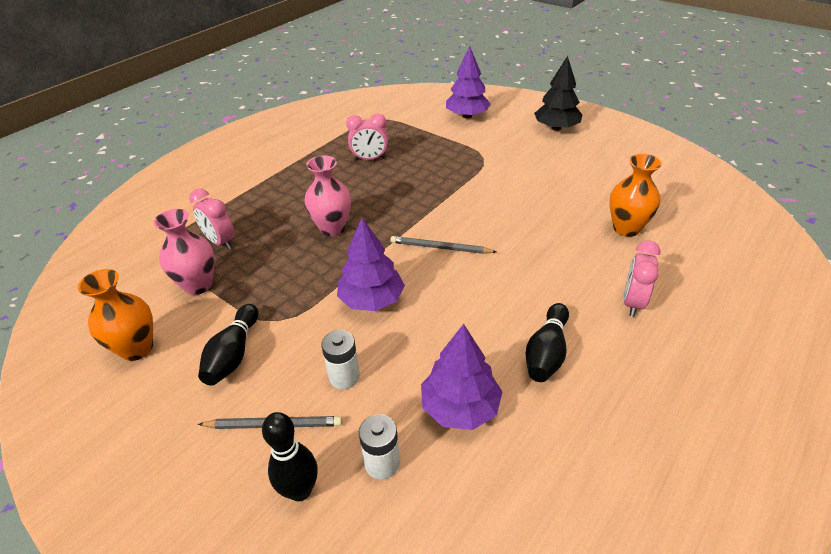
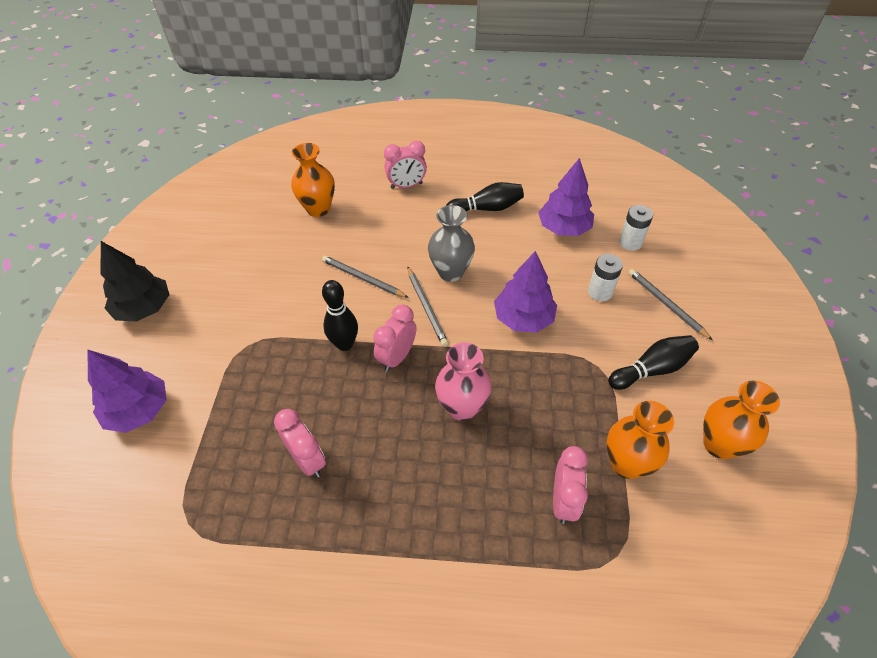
camera: 125 degrees left, 10 degrees up
(198, 285) = (626, 464): pink vase -> orange vase
(300, 490) = (681, 266): black bowling pin -> black bowling pin (344, 344)
(407, 215) = (397, 357): none -> pink clock
(469, 279) = (451, 272): none -> grey vase
(506, 225) = (363, 278): none -> grey pencil

